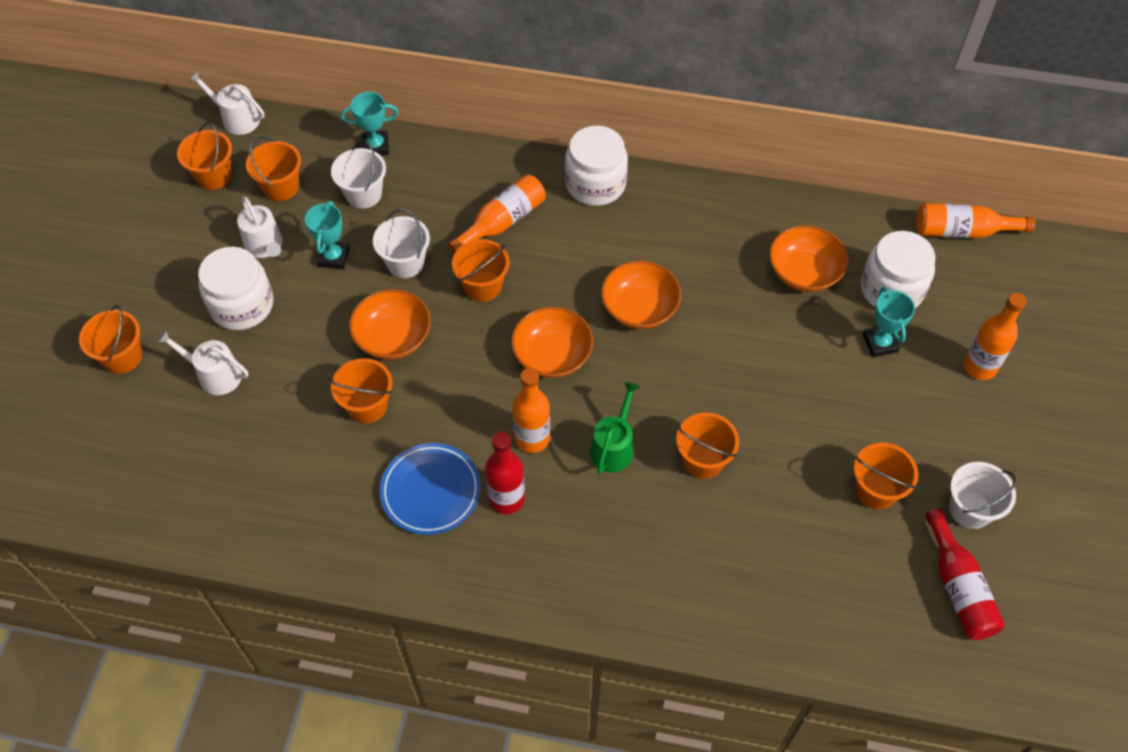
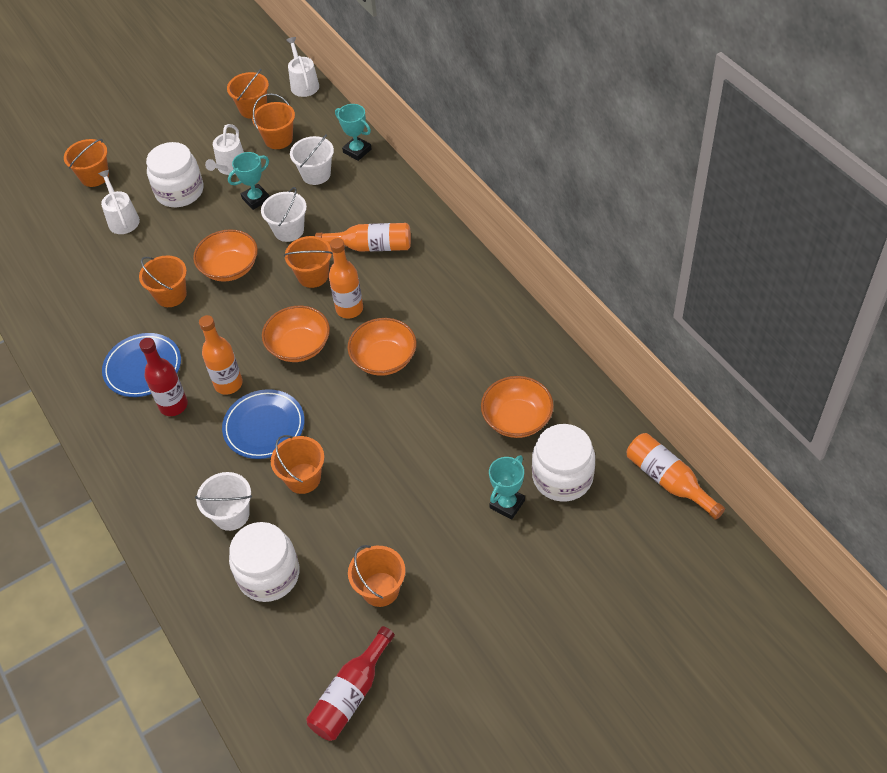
camera: 50 degrees right, 5 degrees down
(595, 184) = (456, 264): white jar -> white jar (269, 574)
(613, 447) = (264, 427): green watering can -> blue plate
(970, 509) = (424, 656): white bucket -> white bucket (231, 514)
(979, 367) = (556, 576): orange bottle -> orange bottle (349, 309)

